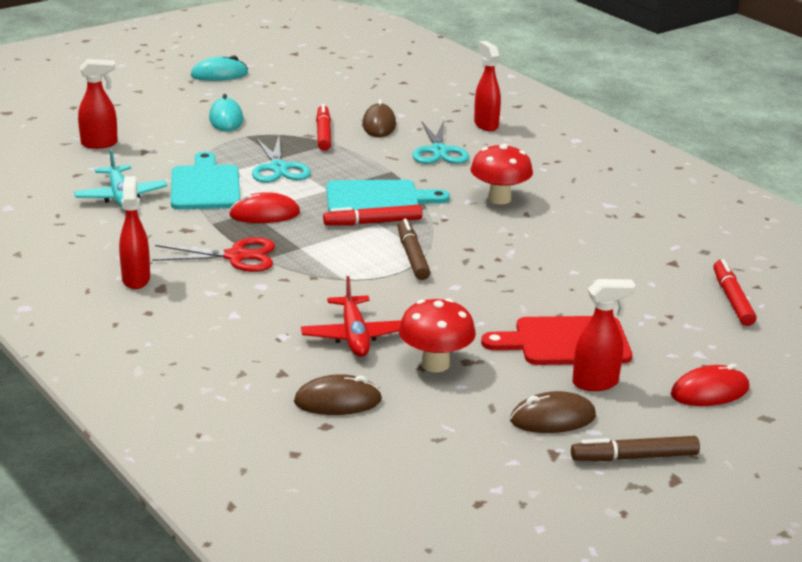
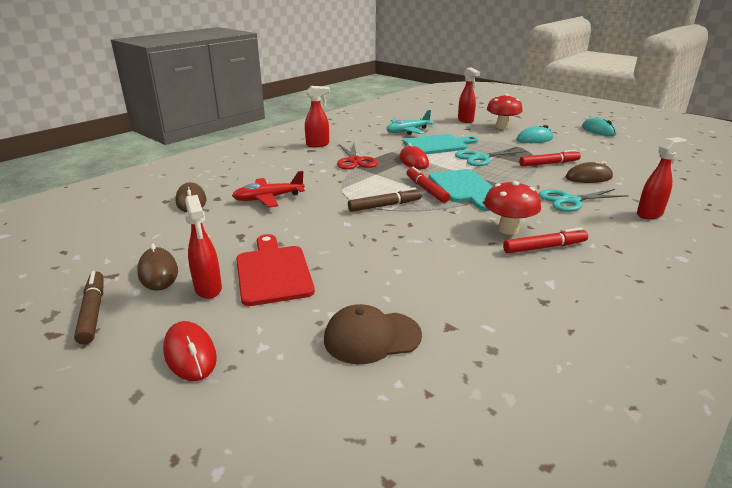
camera: 80 degrees right, 0 degrees up
(435, 364) = (235, 225): red mushroom -> red mushroom (502, 127)
(687, 299) = (372, 337): none -> brown cap
(732, 299) = (385, 371): red marker -> red marker (544, 247)

